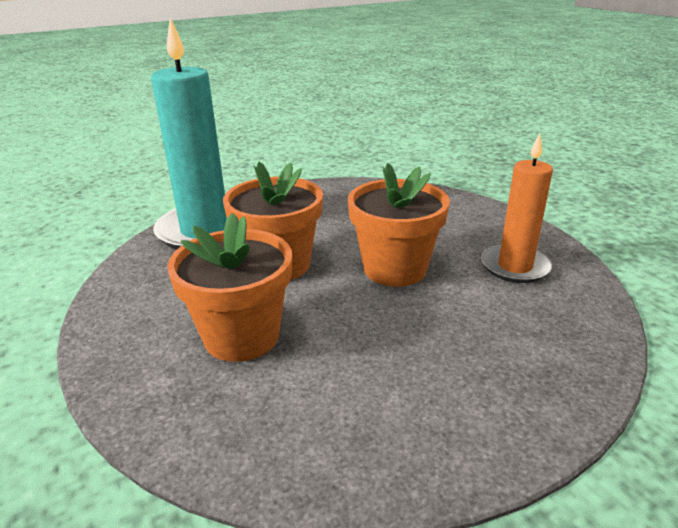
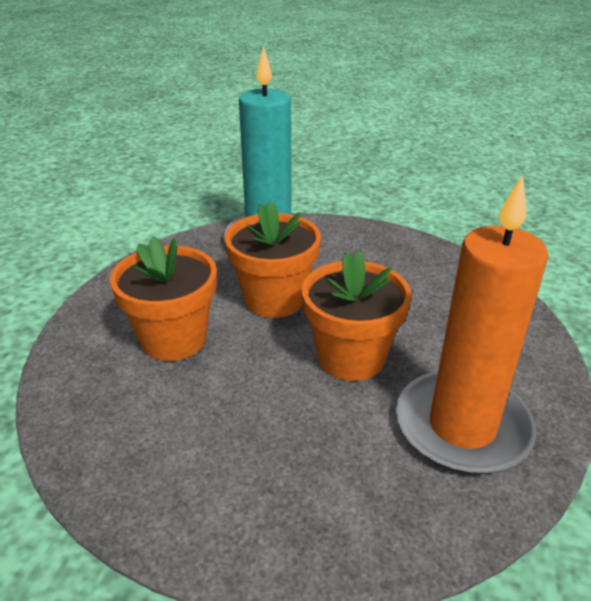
camera: 45 degrees right, 5 degrees up
(515, 267) = (462, 426): orange candle -> orange candle, size x1.64

